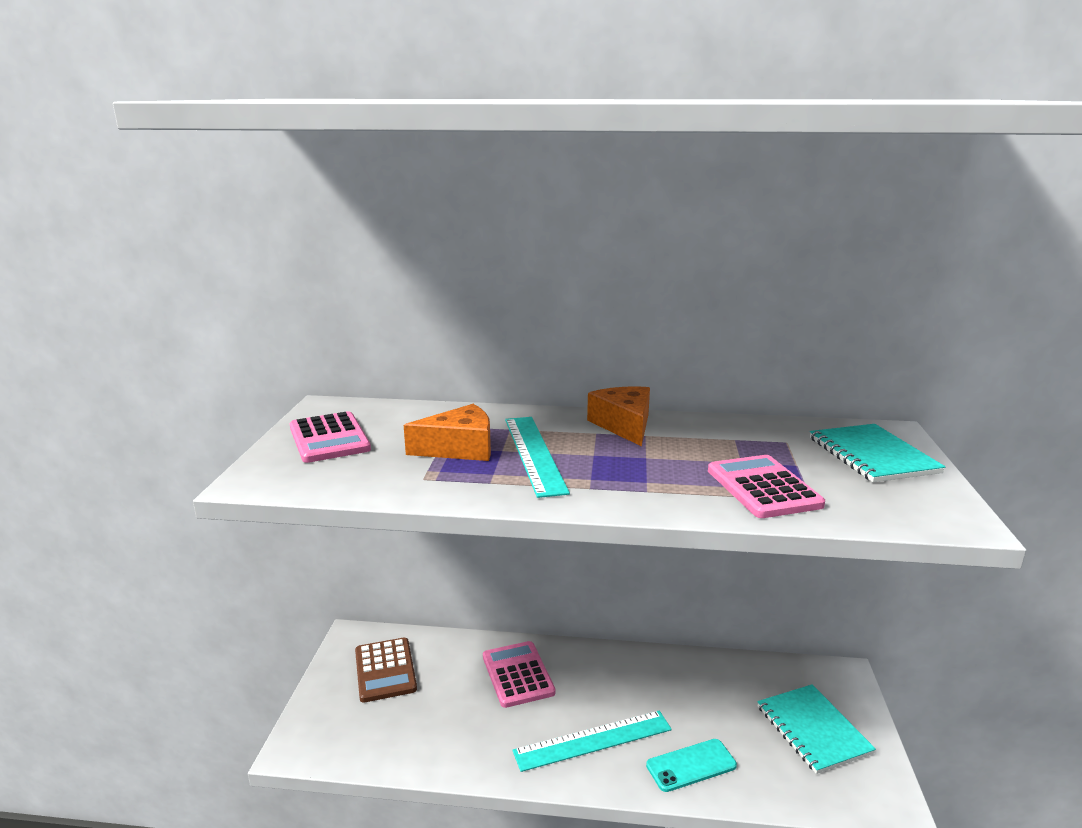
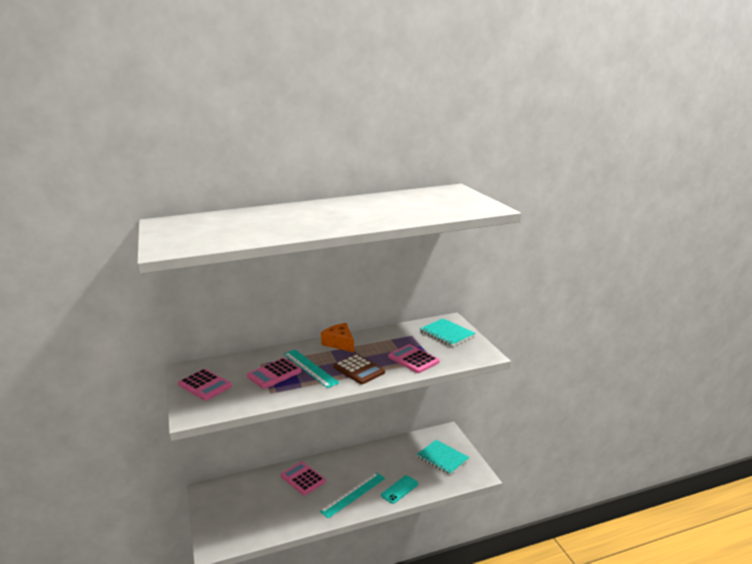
camera: 25 degrees left, 0 degrees up
(385, 670) = (234, 499): brown calculator -> brown calculator (359, 370)
(459, 448) = (274, 374): orange cheese -> pink calculator

